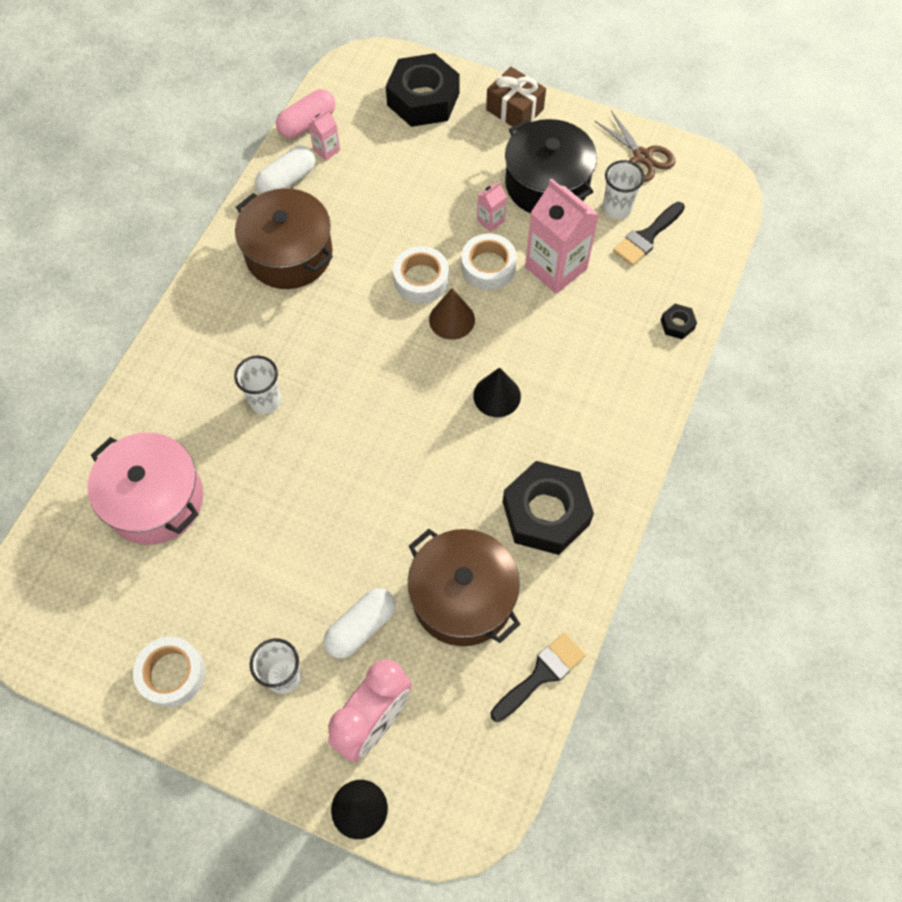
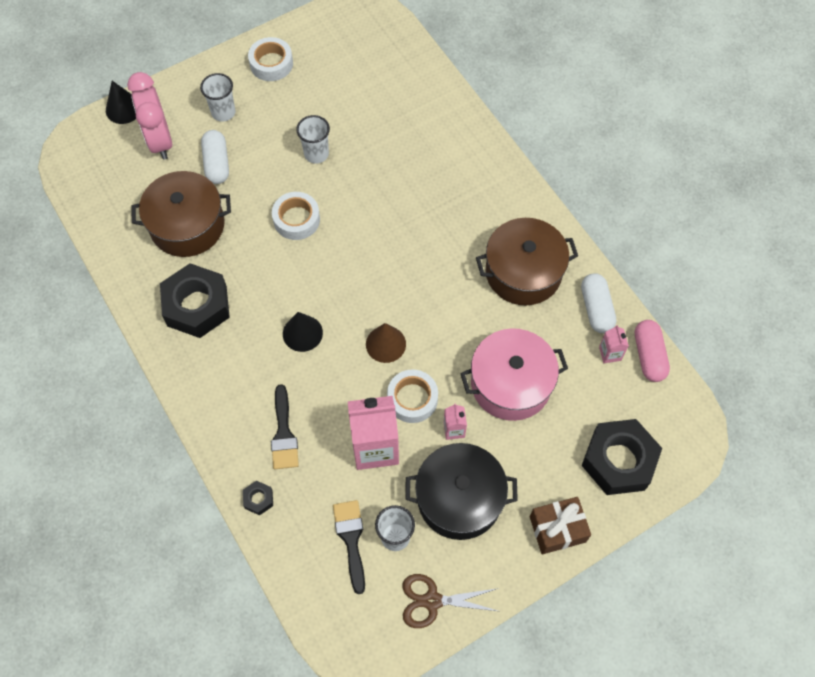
camera: 125 degrees right, 0 degrees up
(155, 500) = (386, 104): pink pot -> pink pot (510, 384)
(265, 400) = (410, 195): white cup -> white cup (316, 154)
(421, 279) = (435, 345): white tape -> white tape (296, 219)
(541, 674) = (107, 236): black brush -> black brush (283, 434)

